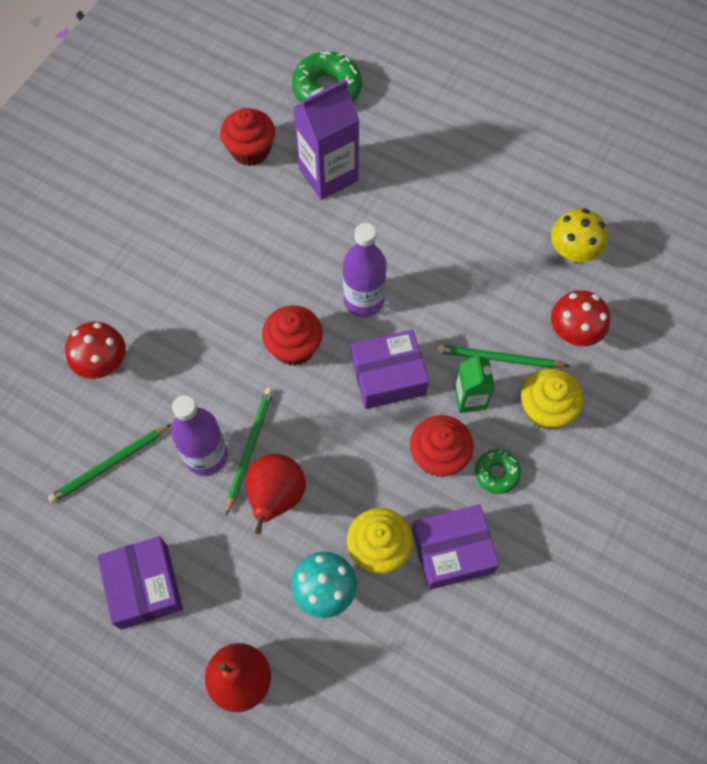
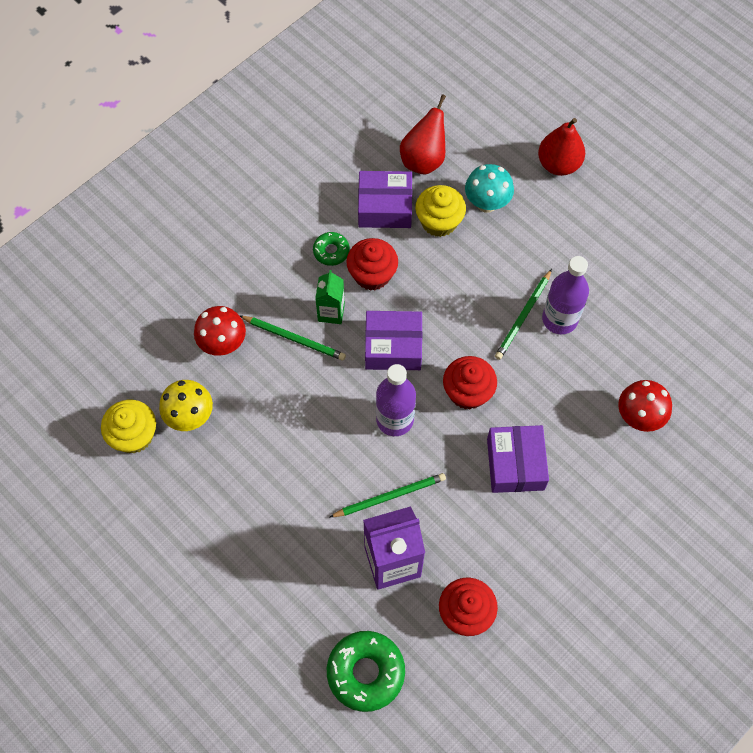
camera: 165 degrees left, 0 degrees up
(109, 465) = (640, 331): green pencil -> green pencil (390, 496)
(144, 586) = (621, 237): purple box -> purple box (515, 464)
(276, 497) = (509, 275): red pear -> red pear (423, 159)
(545, 409) = (273, 289): yellow cupcake -> yellow cupcake (134, 435)

